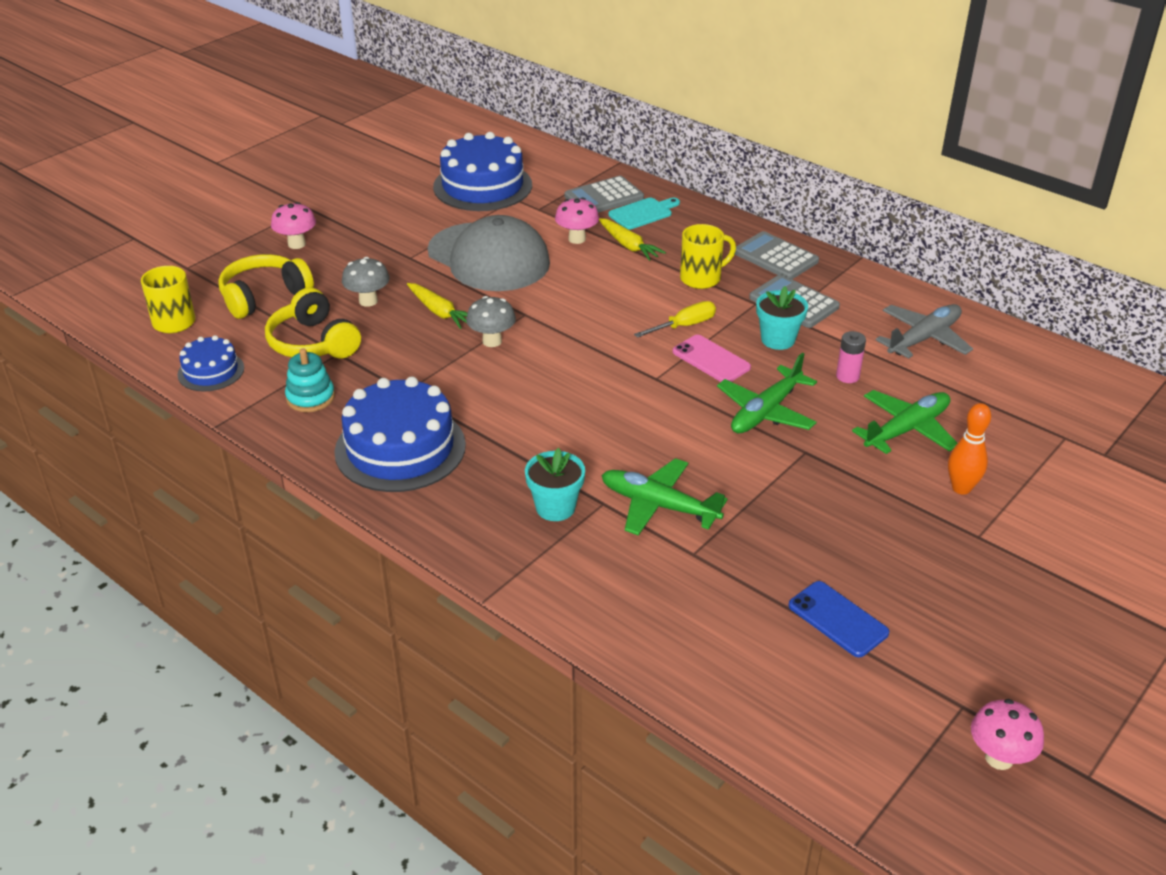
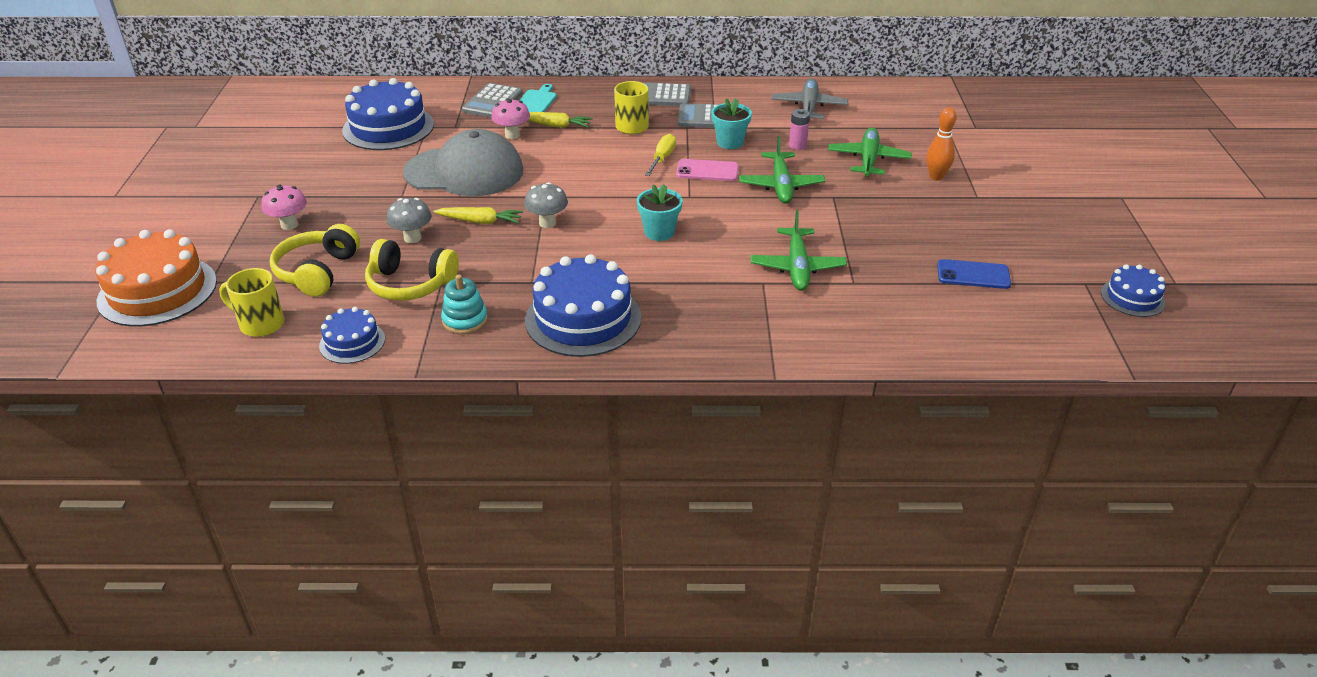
camera: 40 degrees left, 0 degrees up
(146, 258) = (157, 291): none -> orange cake
(555, 507) = (738, 300): turquoise flower pot -> turquoise flower pot (659, 232)
(659, 506) = (797, 267): green plane -> green plane turned 75 degrees counterclockwise
(999, 758) = (1132, 298): pink mushroom -> blue cake

